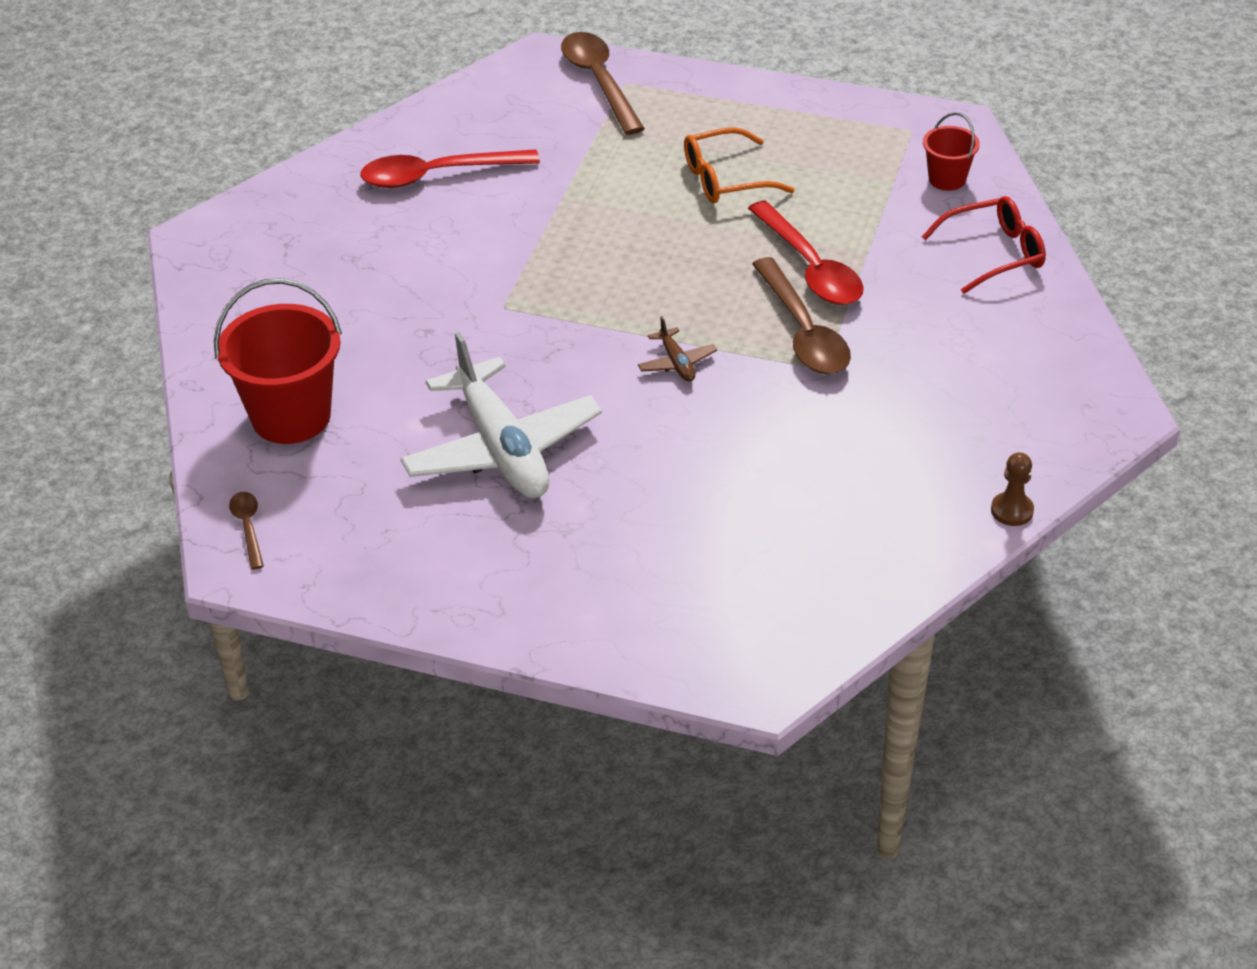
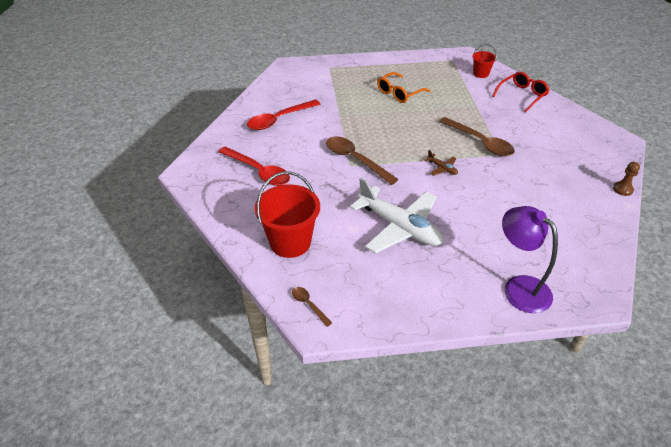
camera: 25 degrees left, 0 degrees up
(599, 81) = (318, 69): brown spoon -> brown spoon (355, 159)
(627, 616) = (519, 287): none -> purple lamp
(810, 268) = (461, 117): red spoon -> red spoon (259, 172)

